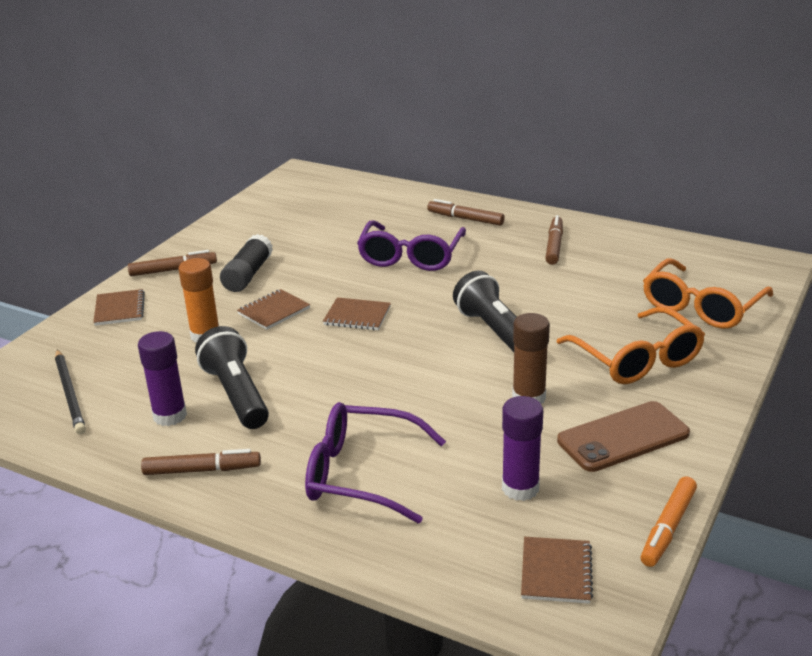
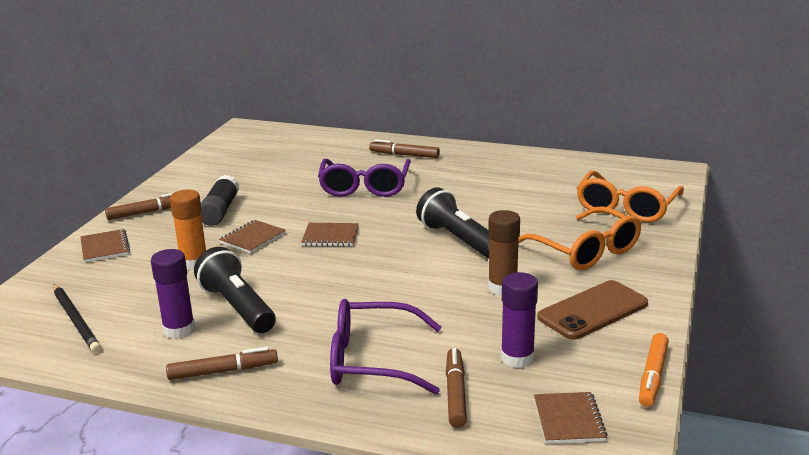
camera: 10 degrees left, 5 degrees down
(554, 246) = (488, 170): brown marker -> brown marker (455, 393)

